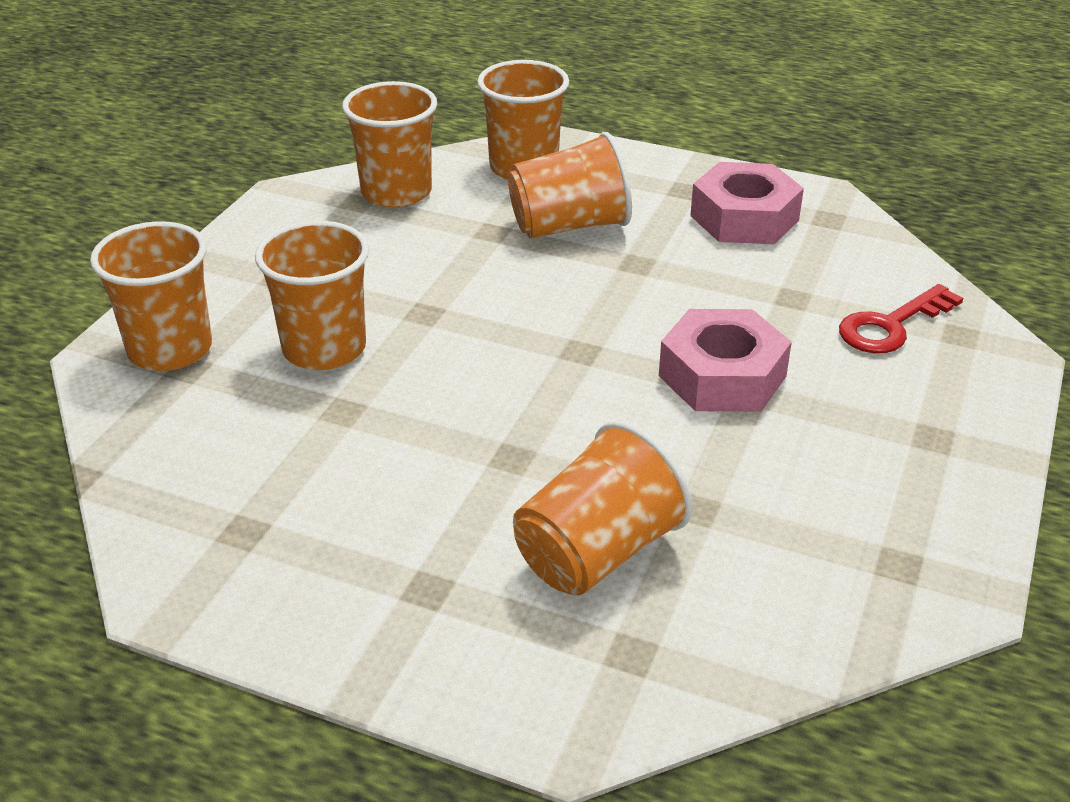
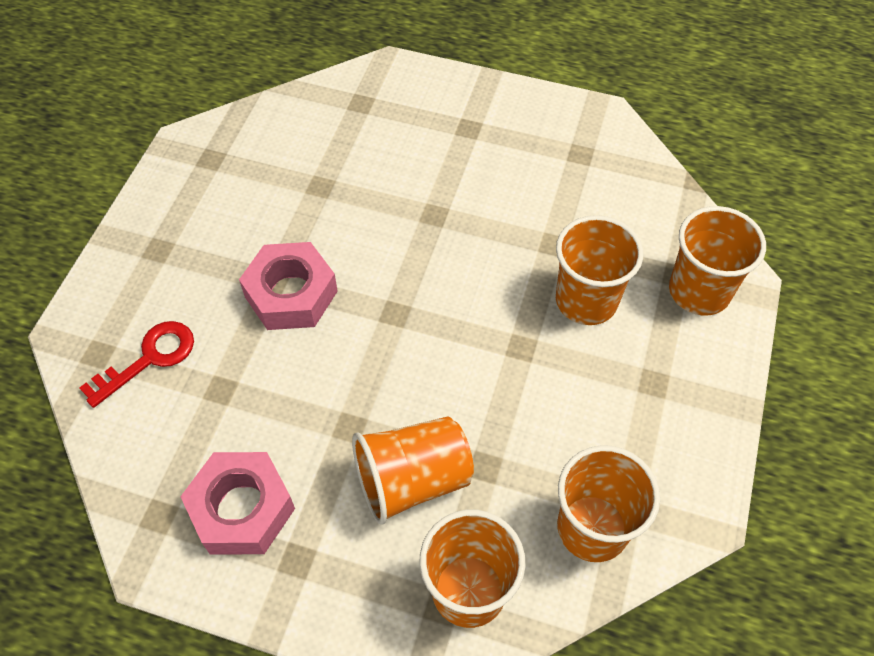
camera: 175 degrees right, 20 degrees up
(597, 553) = (378, 153): orange cup -> none

